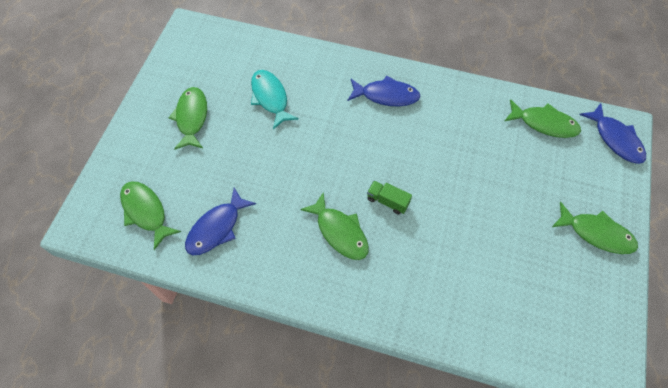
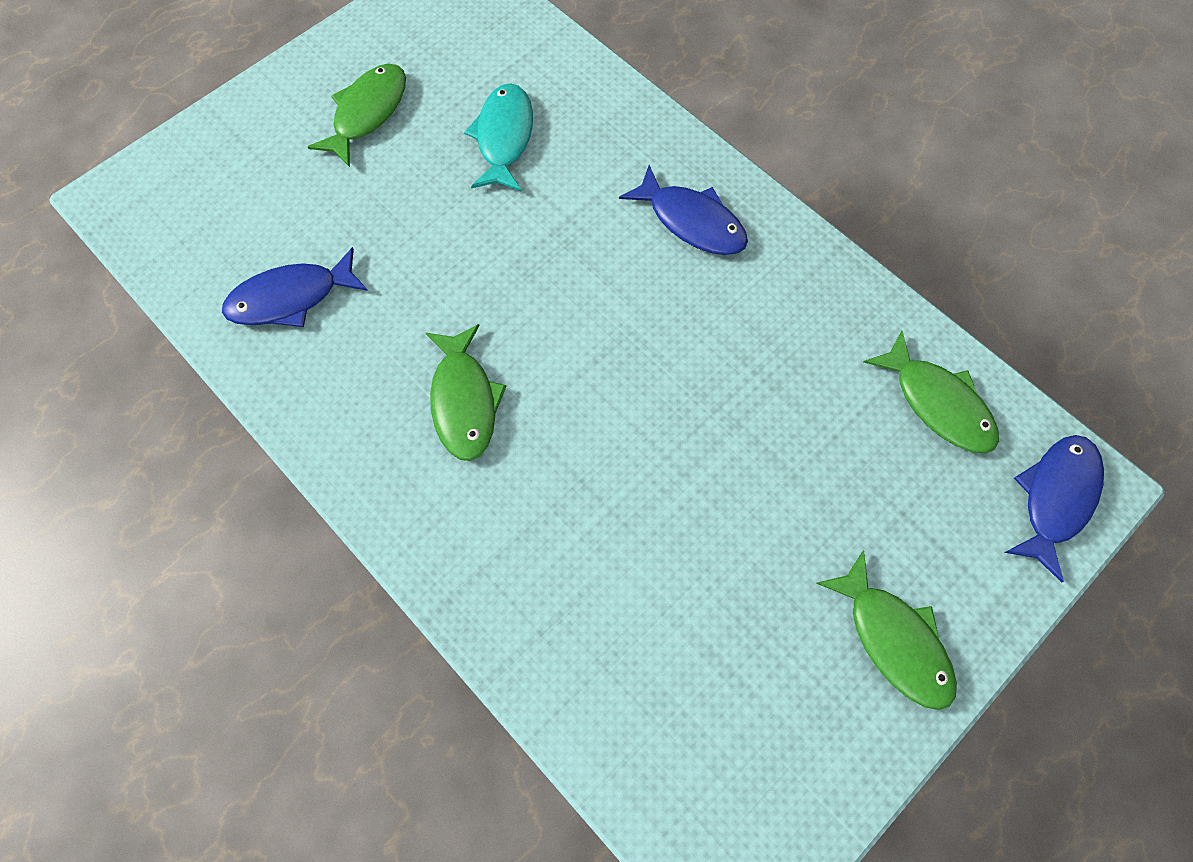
camera: 30 degrees right, 5 degrees up
(146, 212) = (211, 222): green fish -> none
(387, 201) = (572, 393): green truck -> none
(615, 139) = (1055, 498): blue fish -> blue fish turned 150 degrees counterclockwise

